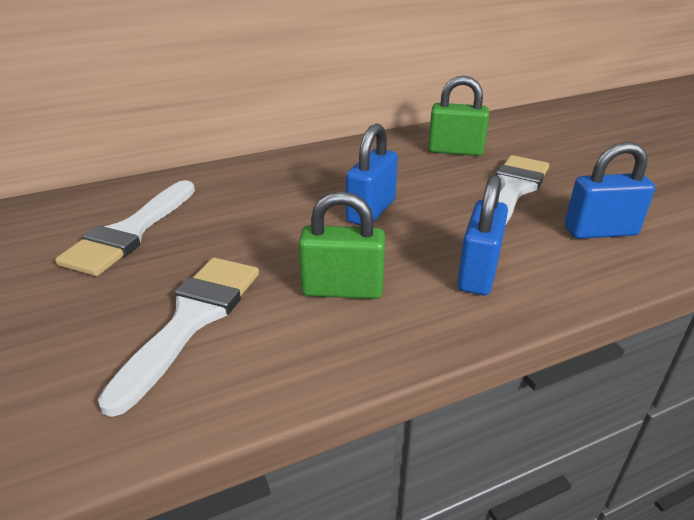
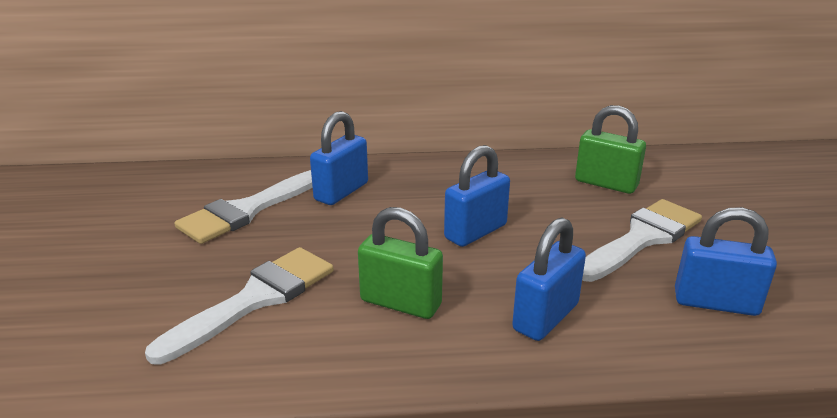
camera: 20 degrees right, 5 degrees down
(220, 197) = (341, 192): none -> blue padlock

